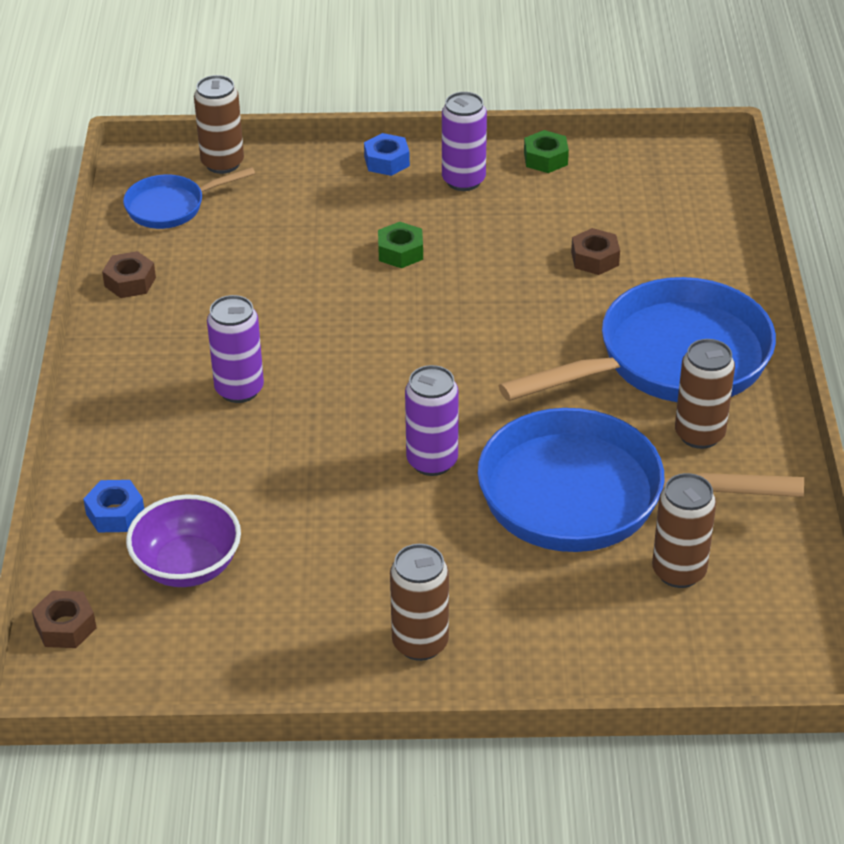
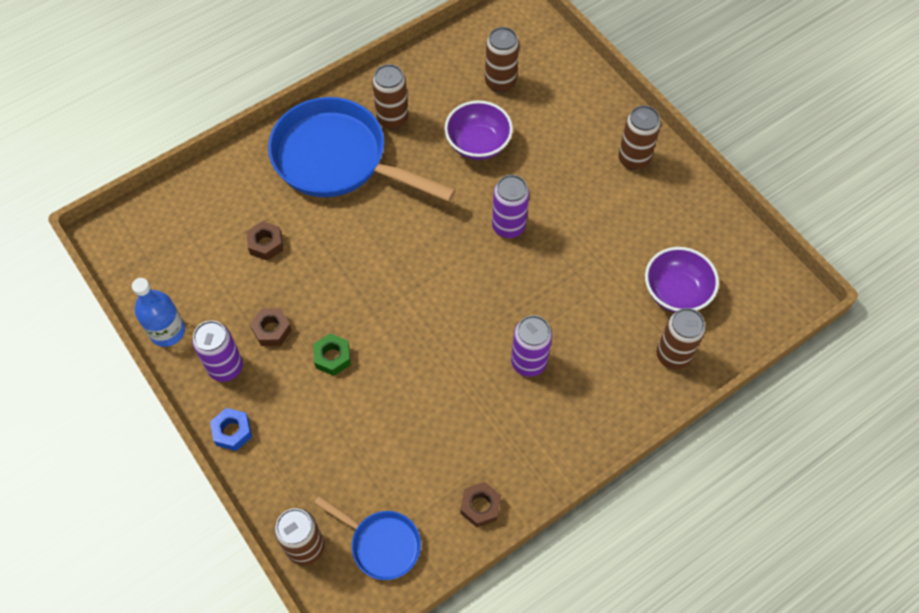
camera: 125 degrees left, 20 degrees up
(65, 626) = (762, 319): brown nut -> brown nut (272, 330)
(115, 513) = (673, 355): blue nut -> brown can
(545, 158) = (167, 331): green nut -> blue bottle
(587, 496) = (478, 144): blue pan -> purple bowl

